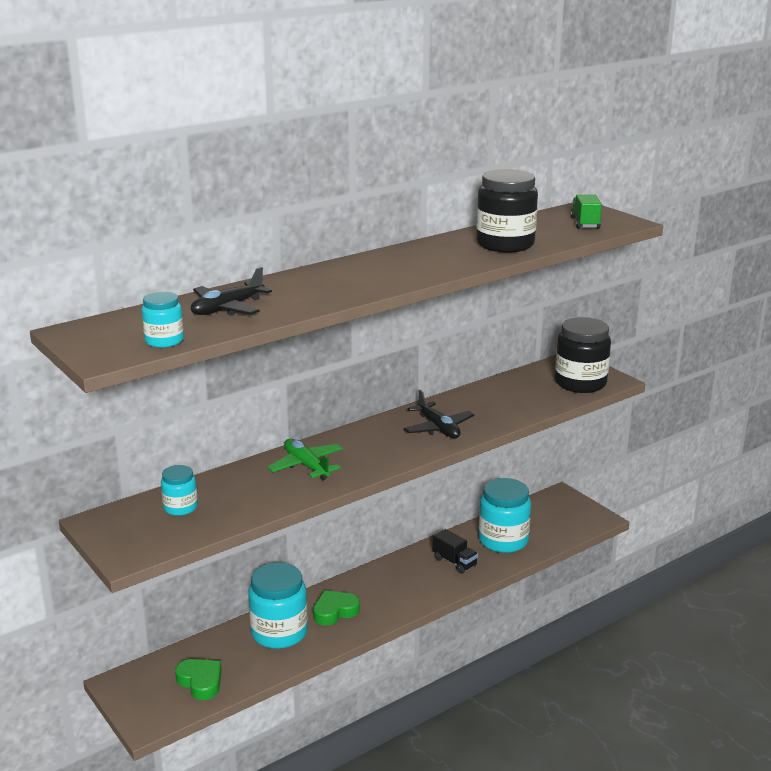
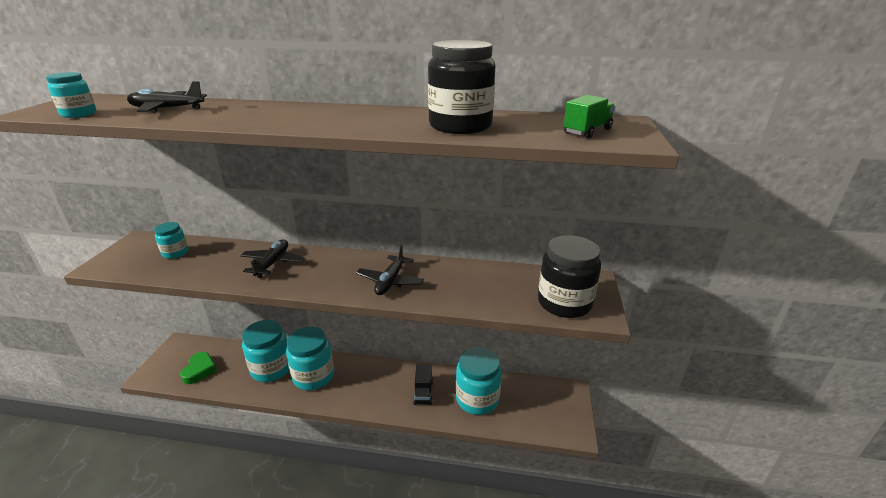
camera: 45 degrees right, 5 degrees up
(306, 466) = (273, 263): green plane -> black plane
(335, 611) = (313, 376): green heart -> turquoise jar

